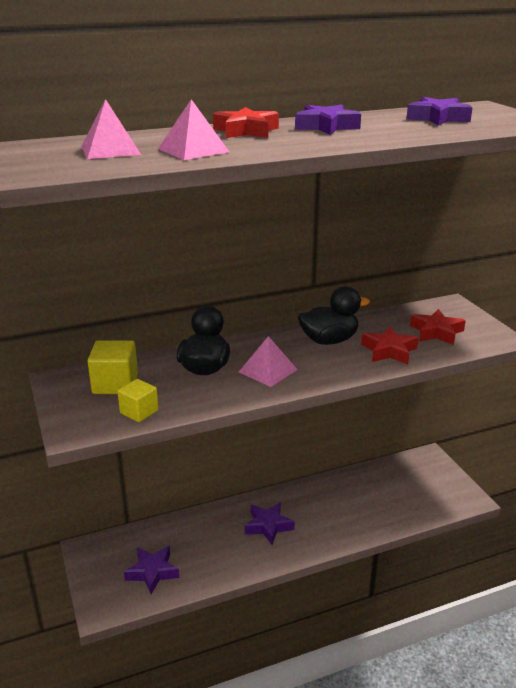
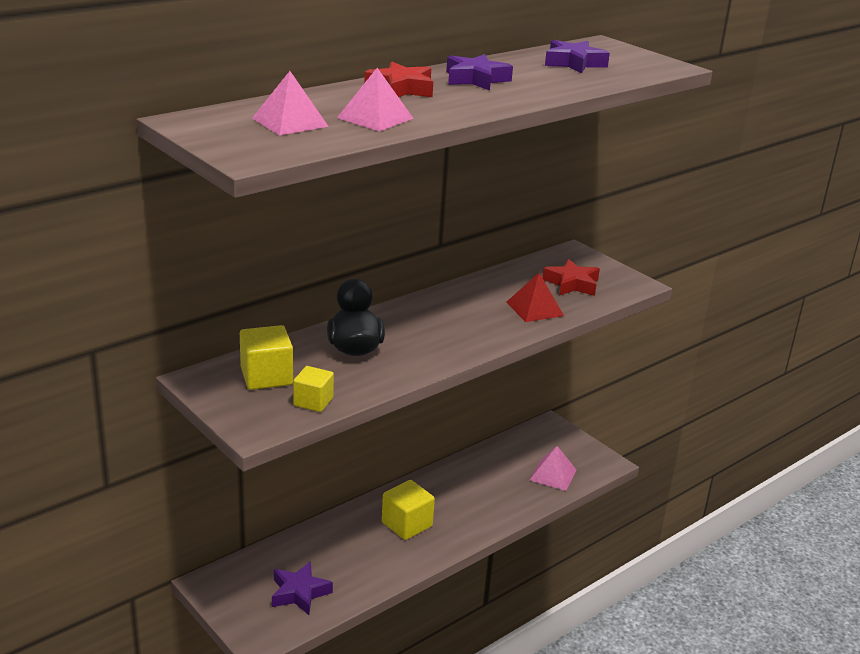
camera: 20 degrees left, 0 degrees up
(268, 370) = (423, 343): pink pyramid -> pink pyramid (553, 475)
(268, 526) = (407, 524): purple star -> yellow cube
(329, 340) = (468, 304): black duck -> none
(389, 351) = (534, 309): red star -> red pyramid

